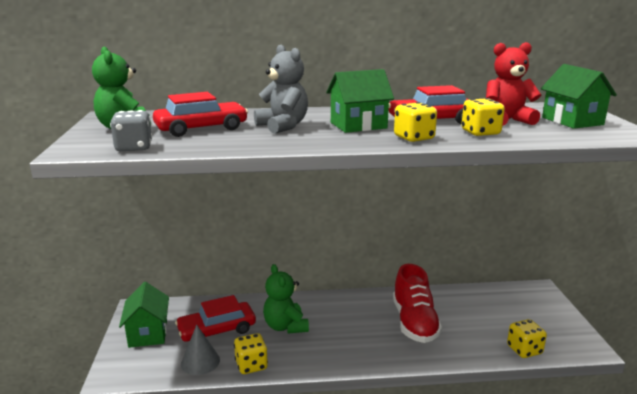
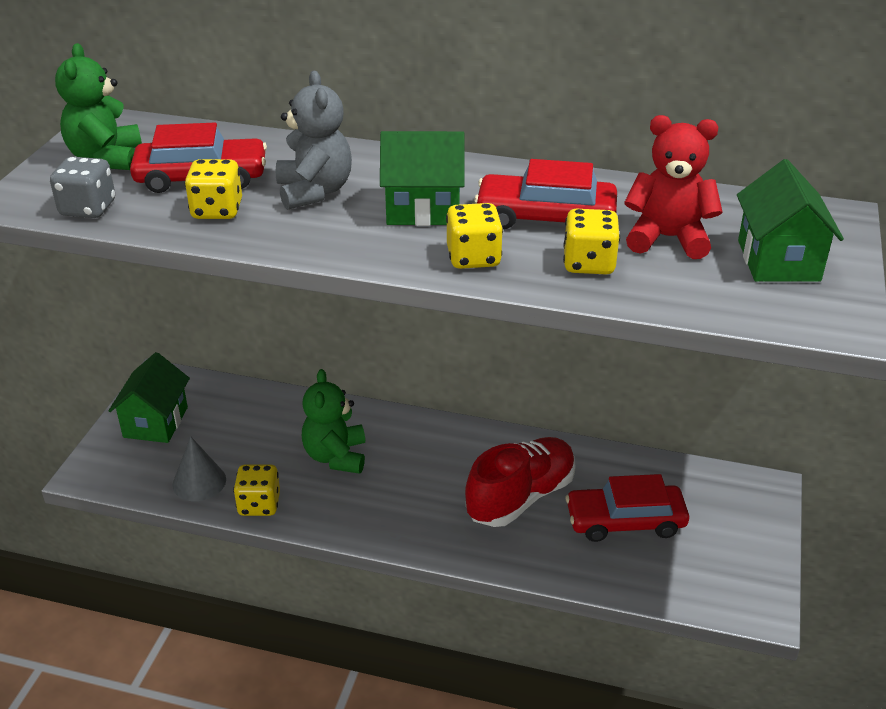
camera: 20 degrees right, 15 degrees up
(217, 330) = (243, 439): red car -> red car (625, 521)
(414, 323) = (521, 497): red shoe -> red shoe turned 150 degrees counterclockwise
(524, 350) = (654, 584): yellow dice -> yellow dice (217, 210)

